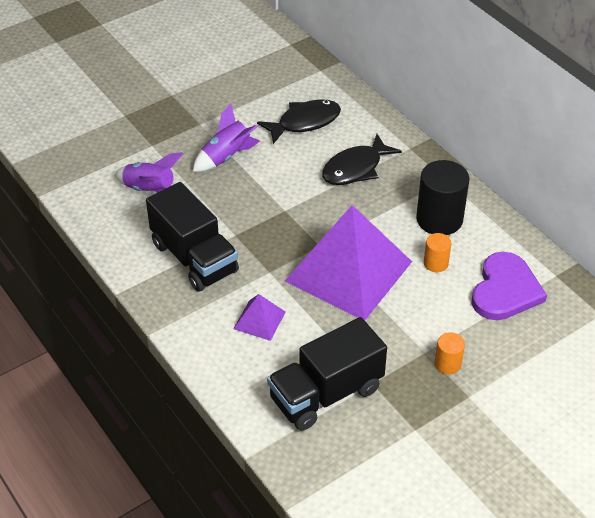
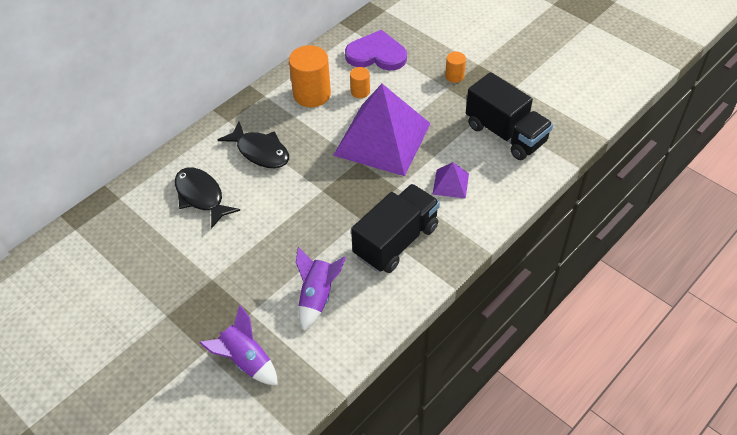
camera: 100 degrees left, 5 degrees up
(226, 157) = (259, 246): purple rocket -> purple rocket (246, 360)
(439, 219) = (312, 94): black cylinder -> orange cylinder

